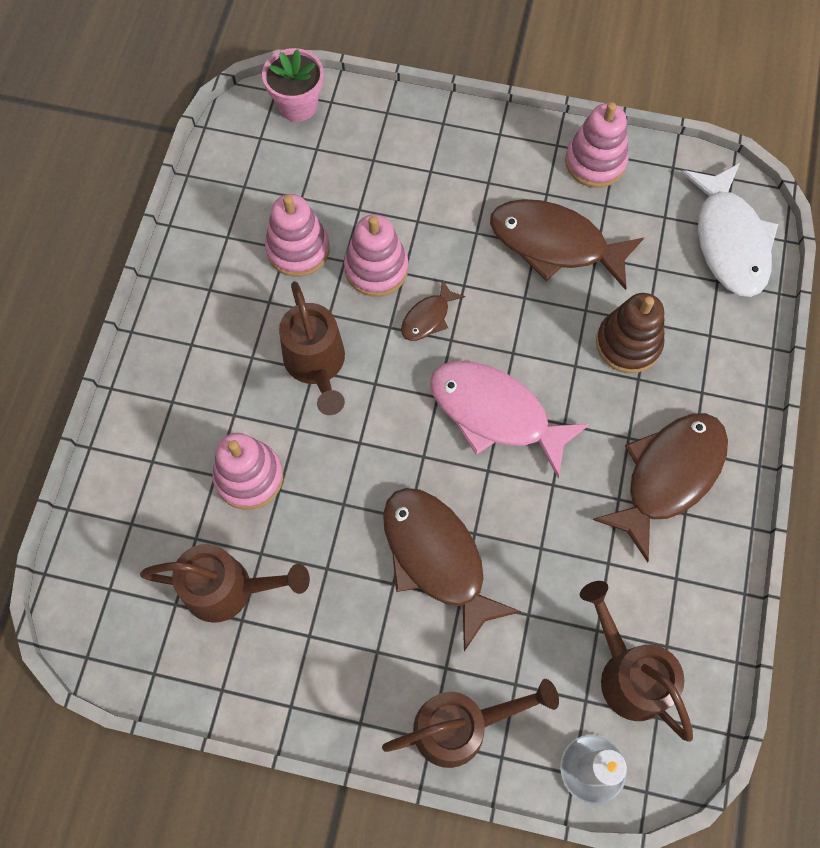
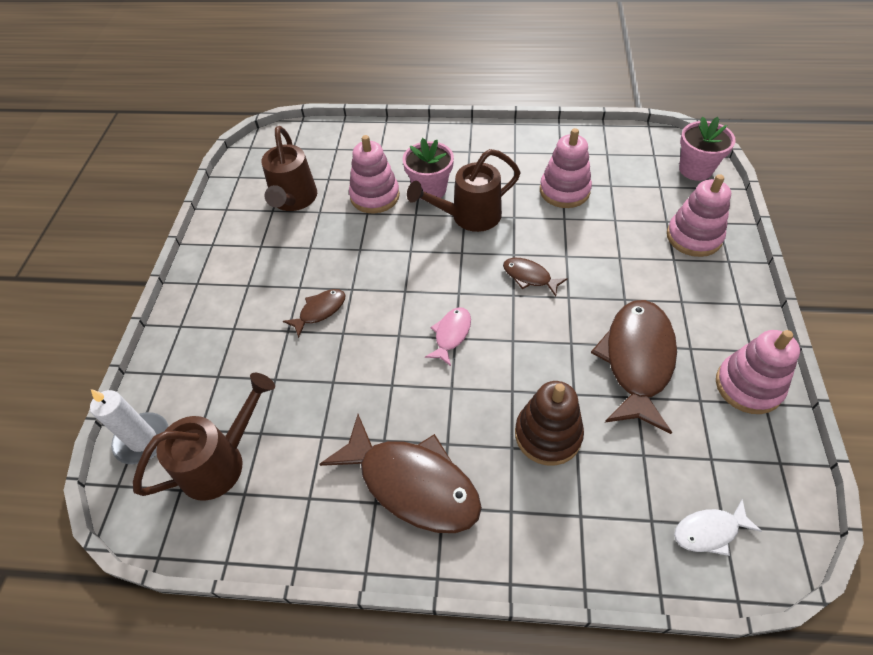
camera: 85 degrees right, 15 degrees down
(254, 404) = (430, 189): none -> pink flower pot
(376, 269) = (564, 238): pink stacking toy -> pink stacking toy (693, 237)
(437, 559) = (320, 311): brown fish -> brown fish, size x0.48
(460, 726) = (188, 343): brown watering can -> none
(495, 414) = (451, 334): pink fish -> pink fish, size x0.48
(729, 241) = (709, 531): white fish -> white fish, size x0.48

